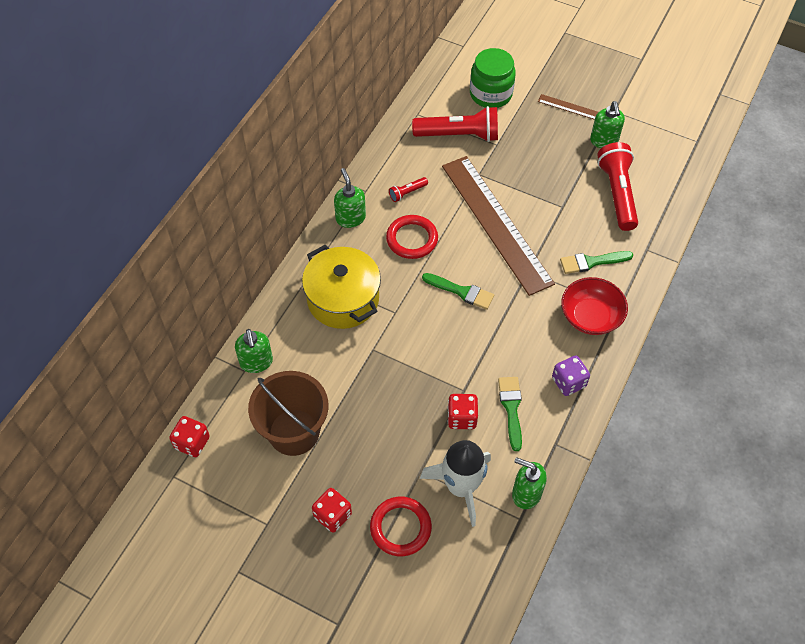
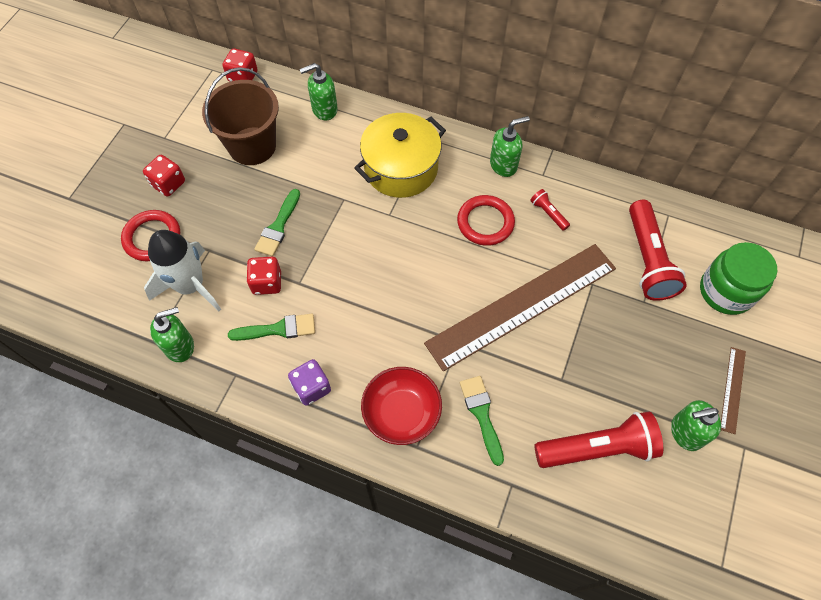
camera: 85 degrees right, 5 degrees up
(461, 292) = (422, 274): green brush -> green brush (278, 226)
(526, 493) = (180, 346): green soap dispenser -> green soap dispenser turned 45 degrees clockwise

